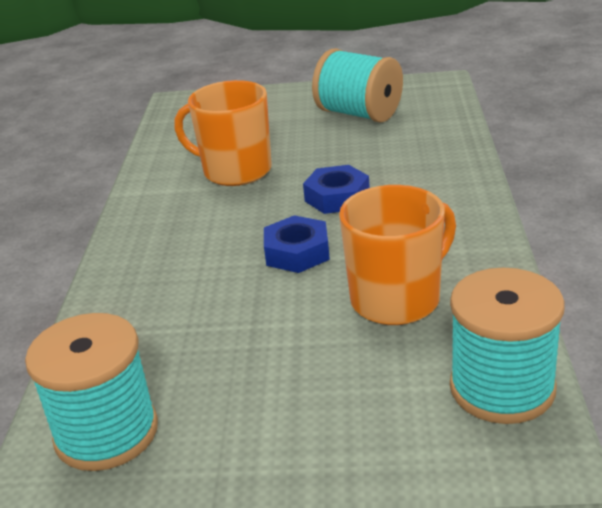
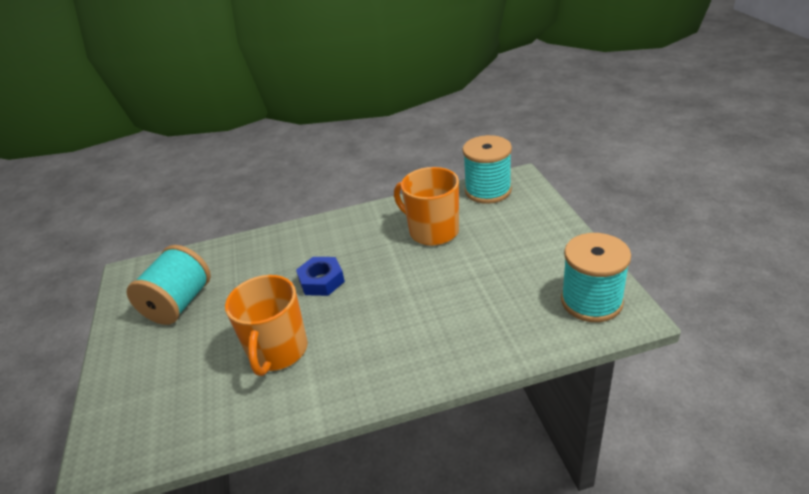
camera: 105 degrees left, 5 degrees up
(297, 252) = (395, 280): blue nut -> none

